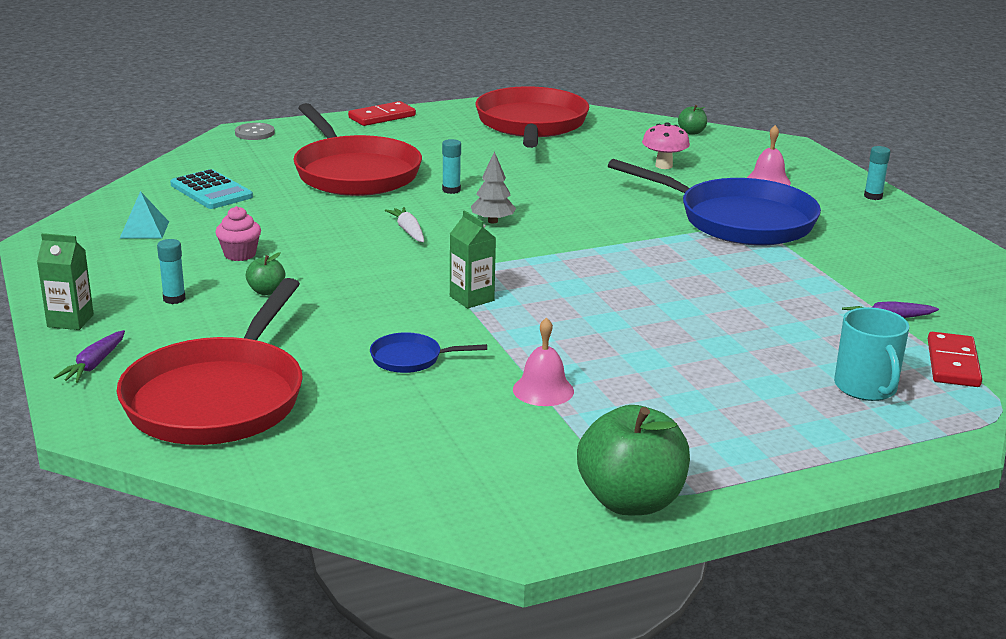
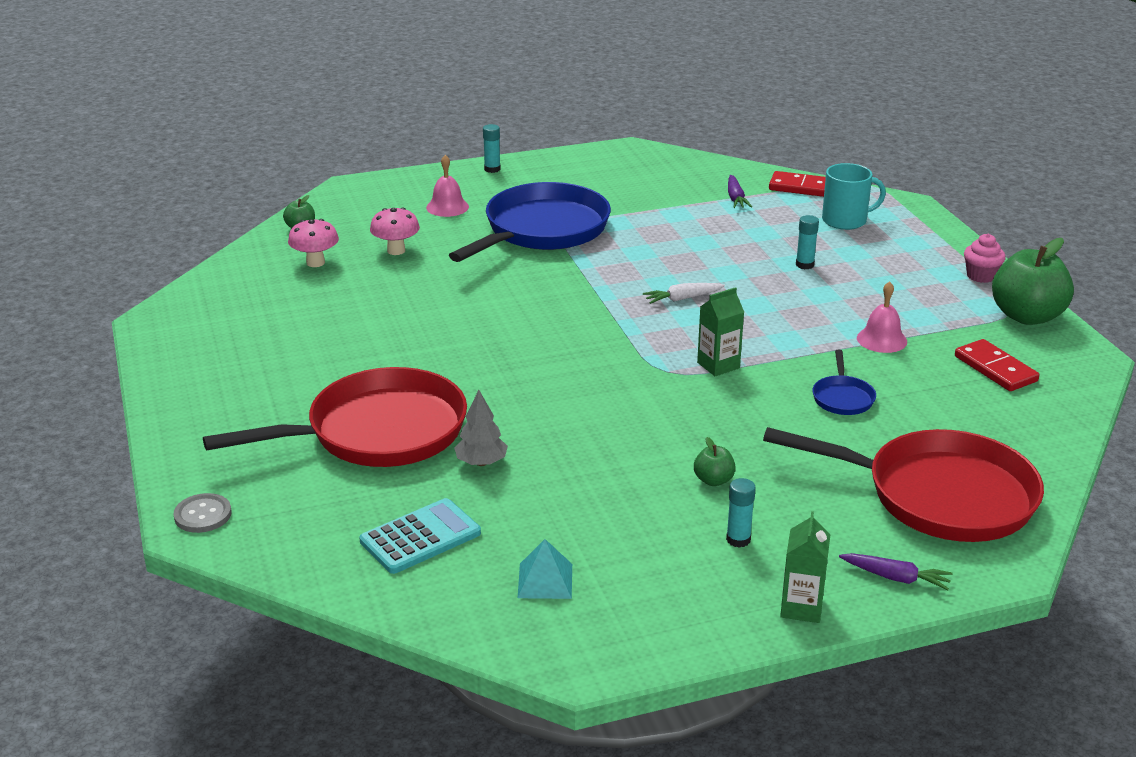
camera: 85 degrees left, 5 degrees up
(240, 254) = (620, 503): pink cupcake -> pink cupcake (981, 276)
(382, 117) = (173, 414): red domino -> red domino (995, 369)
(408, 231) = (558, 397): white carrot -> white carrot (682, 298)
(451, 190) = (444, 370): turquoise glue stick -> turquoise glue stick (804, 265)
(493, 221) = (535, 348): grey tree -> grey tree (481, 462)
(531, 125) = (243, 314): red pan -> none
(628, 140) = (315, 263): none -> pink mushroom

